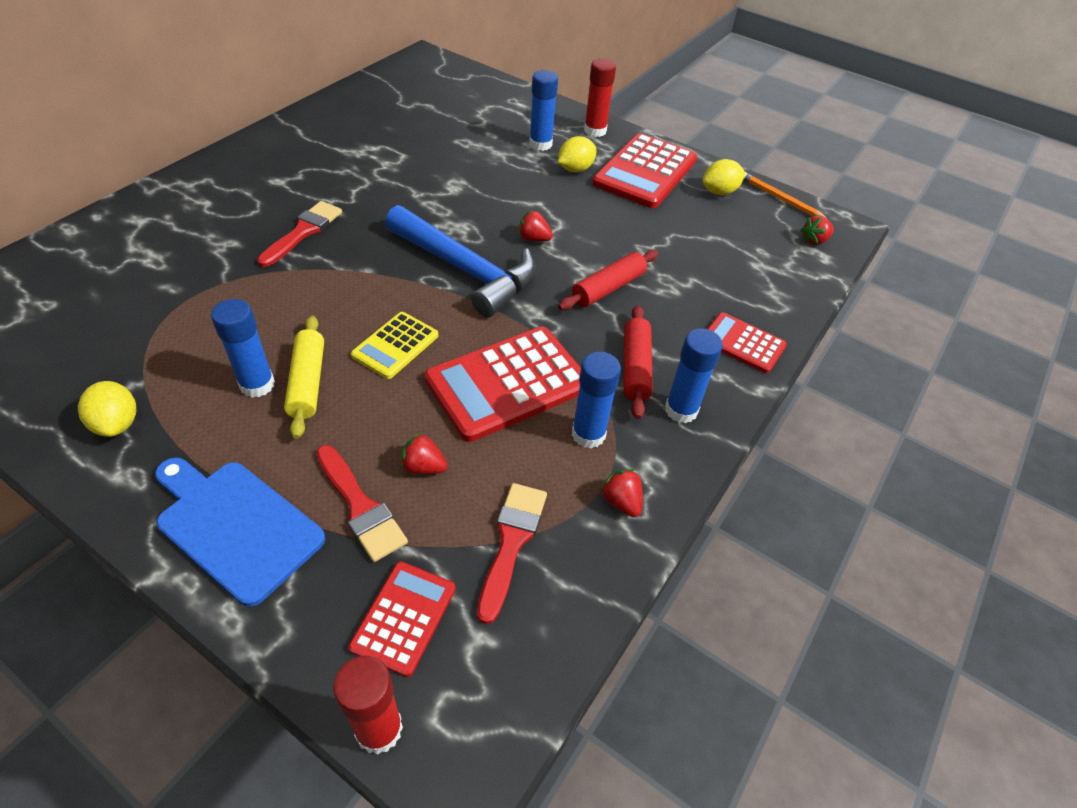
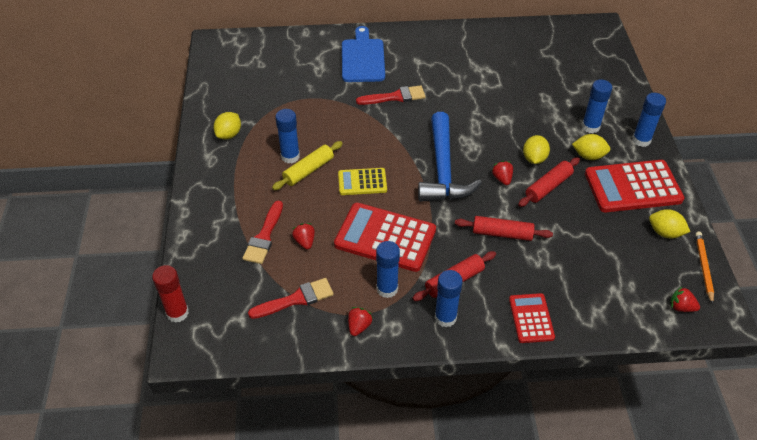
camera: 55 degrees right, 0 degrees up
(236, 526) = (219, 206): blue cutting board -> blue cutting board (363, 58)
(404, 617) = (228, 287): red calculator -> none
(534, 201) = (534, 159): none -> yellow lemon
(583, 218) = (548, 187): none -> red rolling pin
(595, 131) = (641, 140): red glue stick -> blue glue stick

